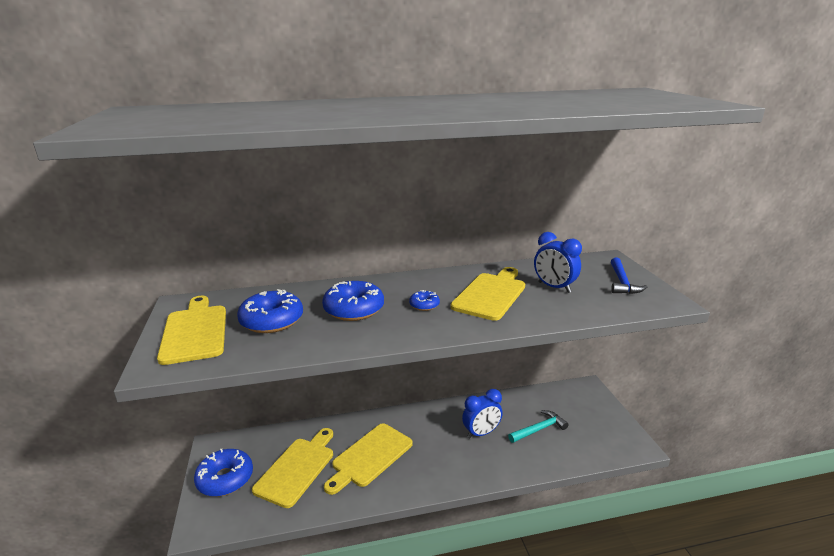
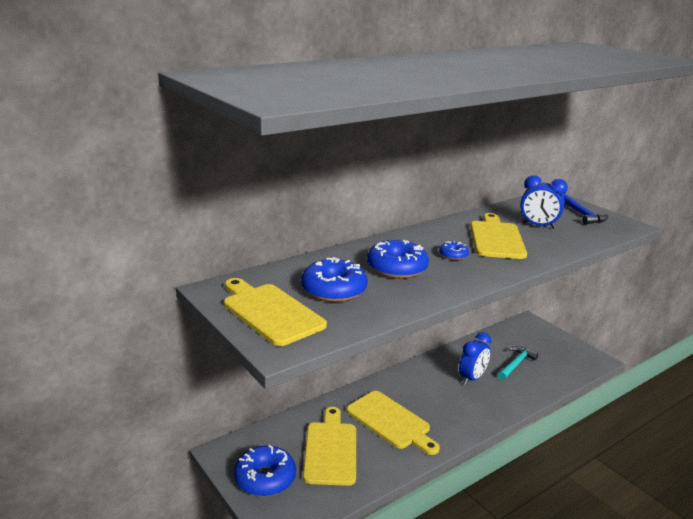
camera: 25 degrees left, 0 degrees up
(369, 457) = (391, 422): yellow cutting board -> yellow cutting board turned 60 degrees counterclockwise

